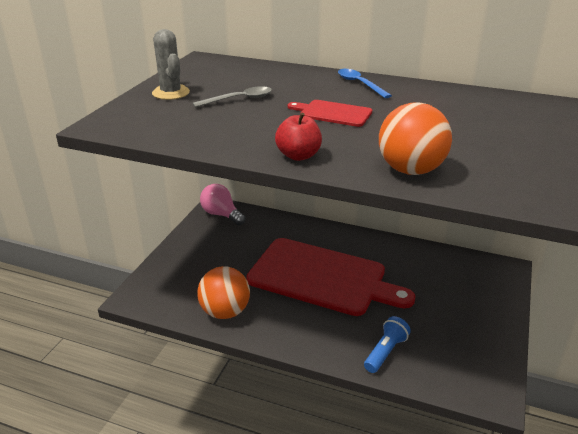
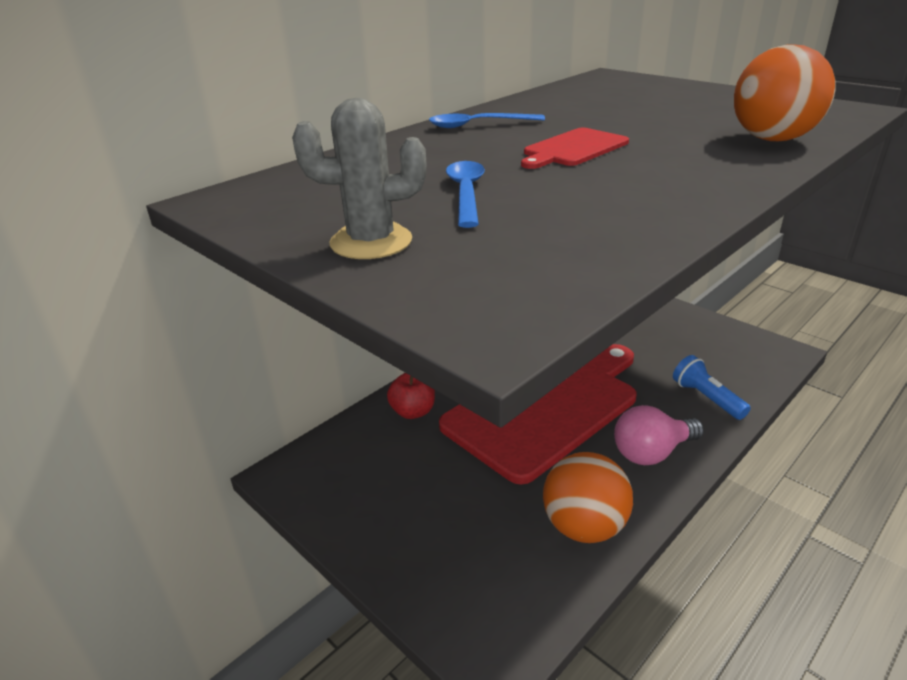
camera: 65 degrees left, 0 degrees up
(221, 214) = (314, 471): pink light bulb -> pink light bulb (652, 452)
(239, 99) = (466, 193): grey spoon -> blue spoon
(298, 156) = (716, 182): red apple -> red apple (413, 412)

